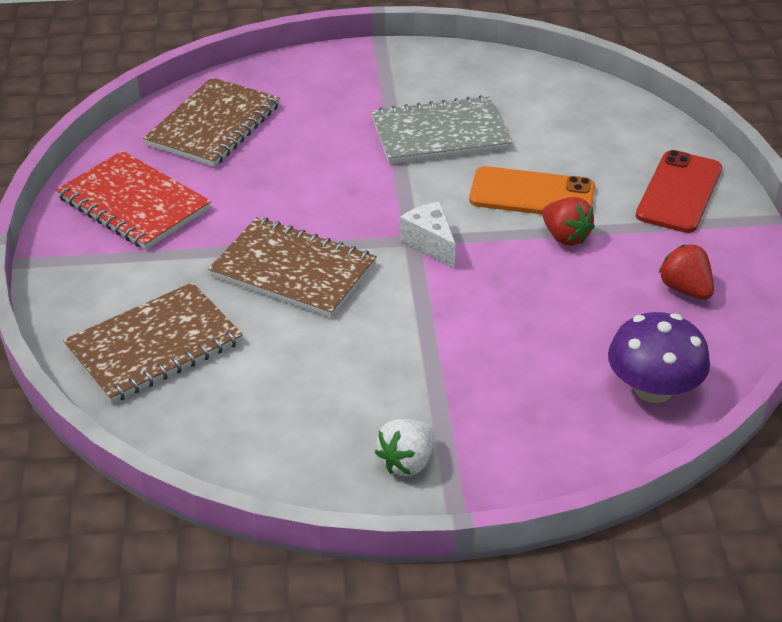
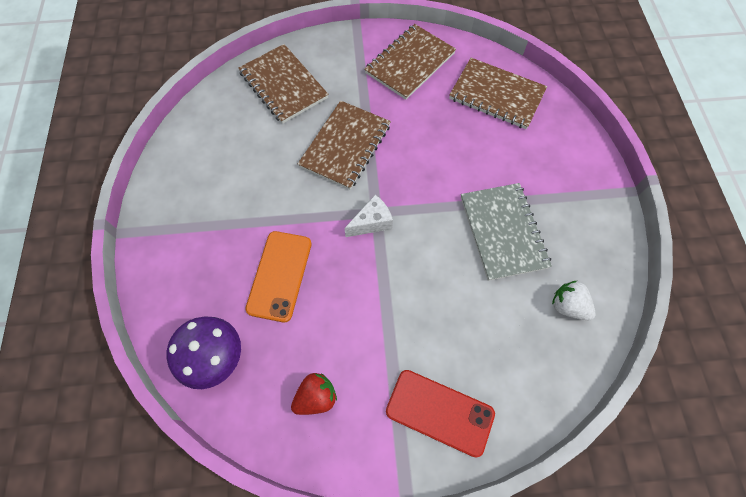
camera: 90 degrees right, 25 degrees up
(134, 203) = (410, 63): red notebook -> brown notebook
(407, 462) = (175, 207): white strawberry -> white strawberry (567, 306)
(532, 194) = (431, 293): orange phone -> orange phone (279, 275)
(565, 237) = (379, 313): red strawberry -> none

